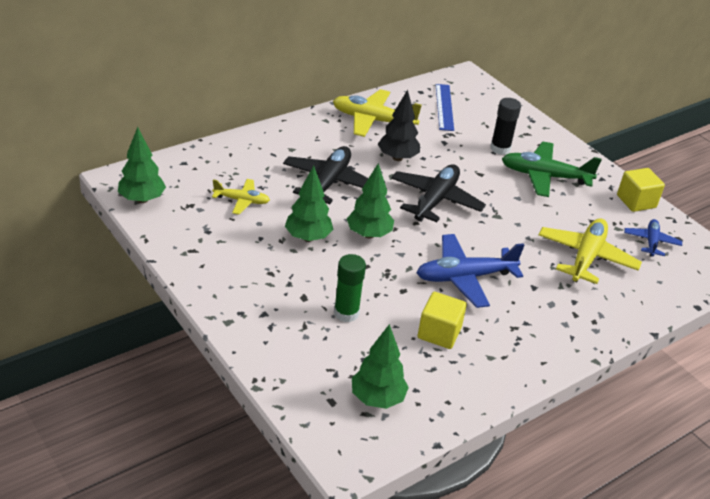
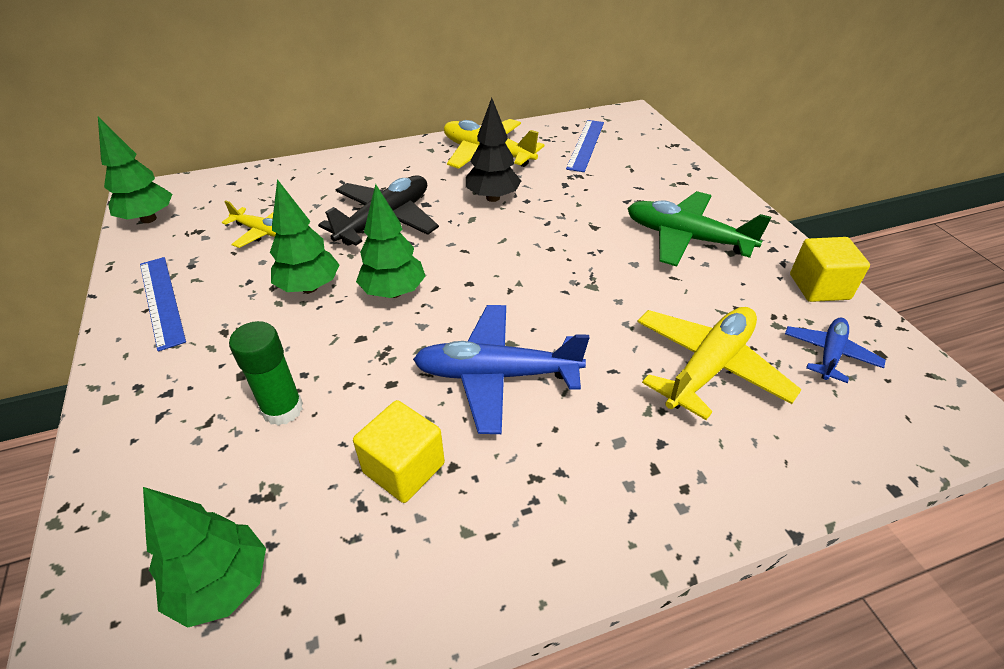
camera: 20 degrees right, 5 degrees up
(208, 258) = (162, 301): none -> blue ruler
(435, 200) = (513, 255): black plane -> none
(500, 149) = (637, 198): black glue stick -> none

